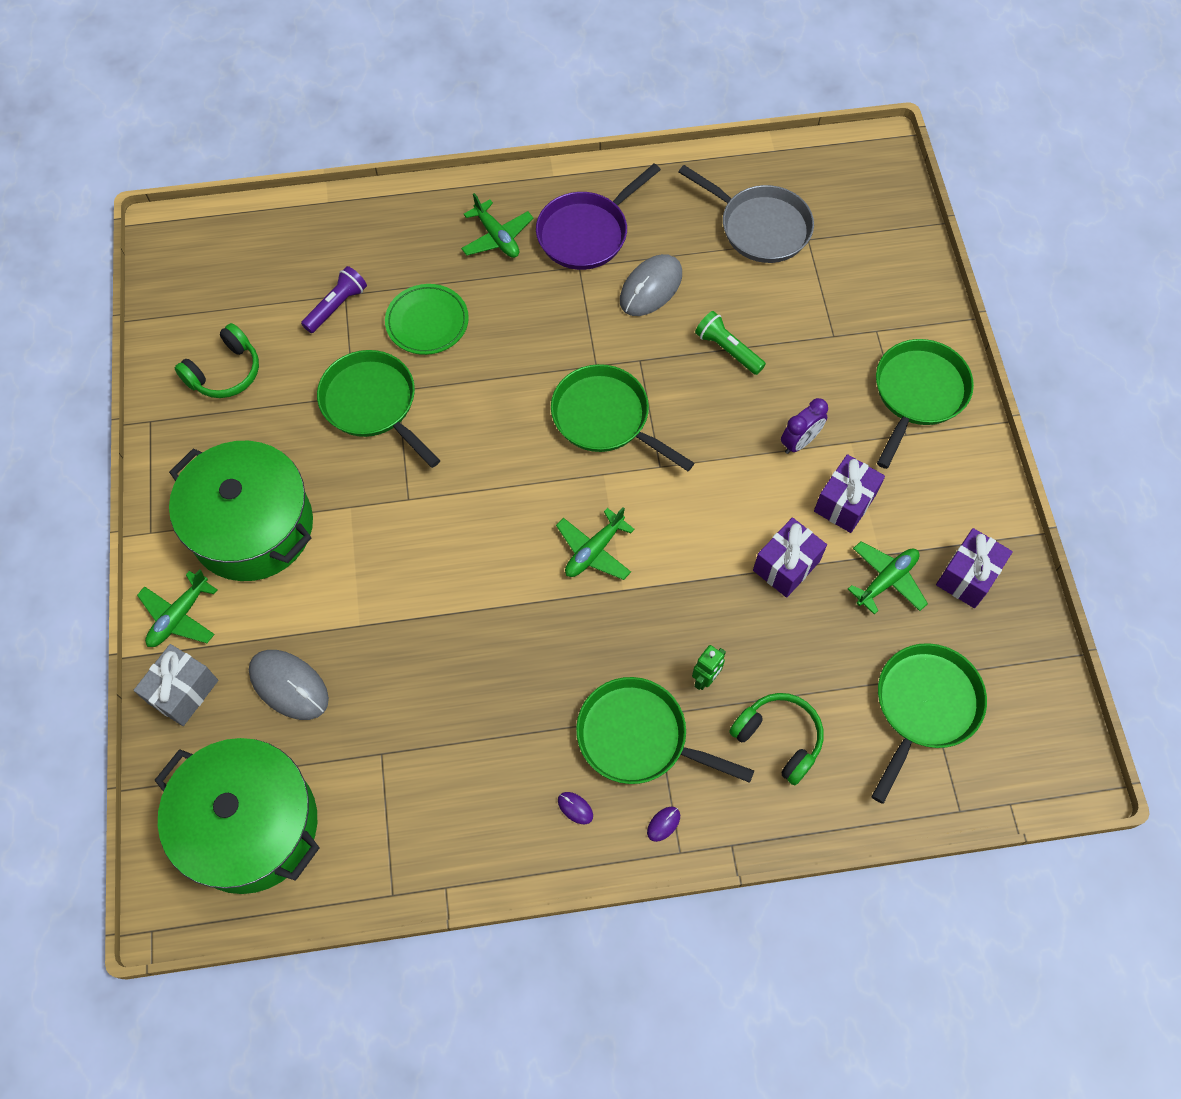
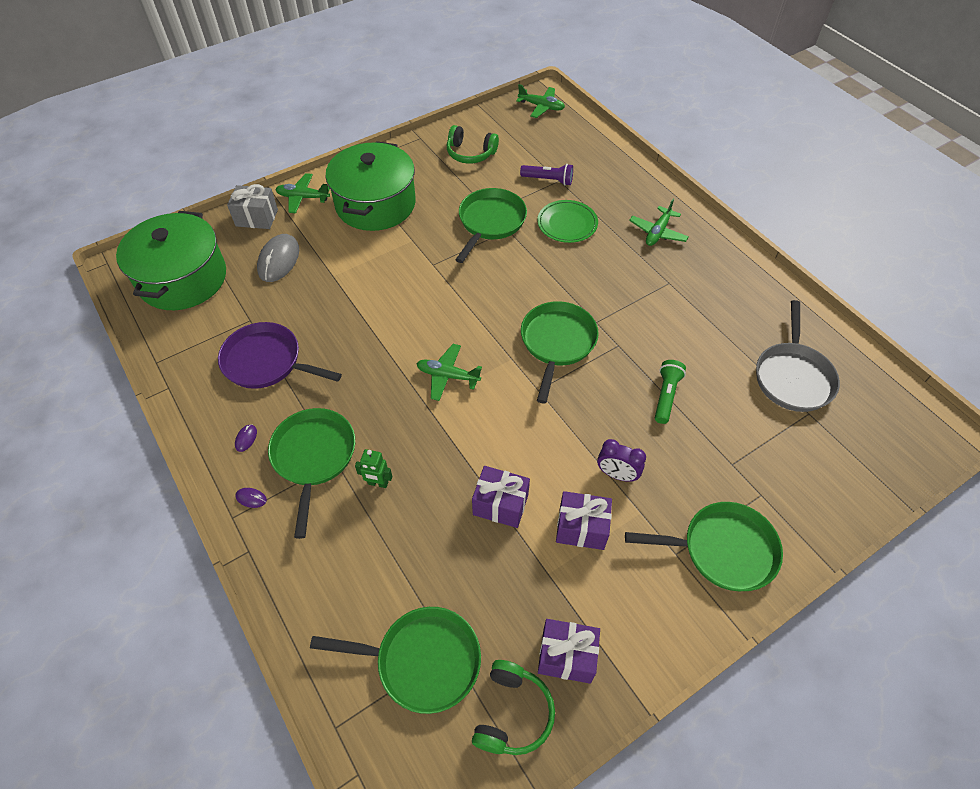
camera: 65 degrees right, 10 degrees down
(586, 233) = (700, 276): purple pan -> purple pan (267, 362)
(651, 287) = (683, 329): grey mouse -> none
(778, 739) = (348, 553): green headphones -> green headphones (512, 713)
(886, 580) = (527, 587): green plane -> green plane (541, 107)

